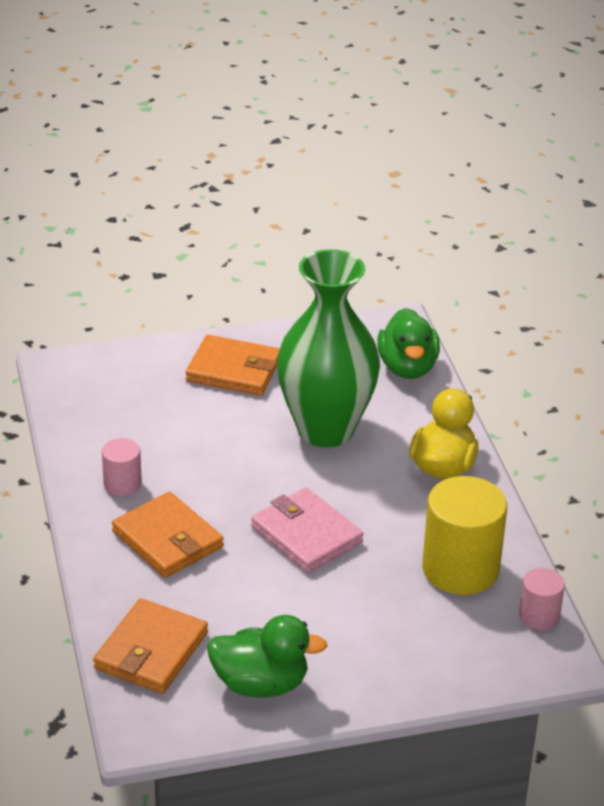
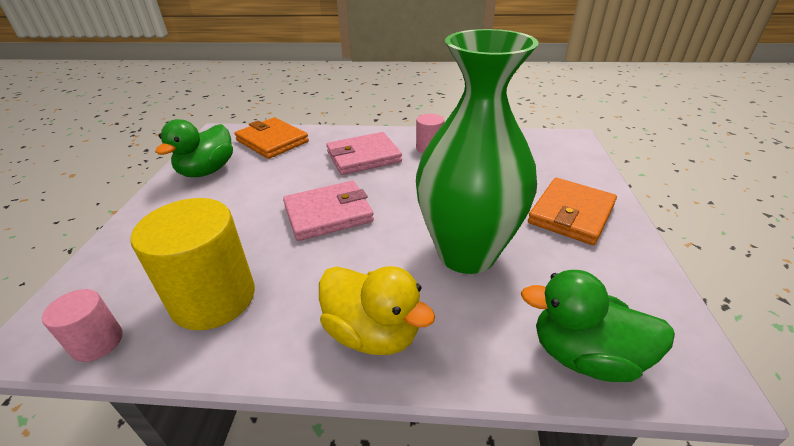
camera: 110 degrees right, 0 degrees up
(167, 539) = (363, 157): orange wallet -> pink wallet

